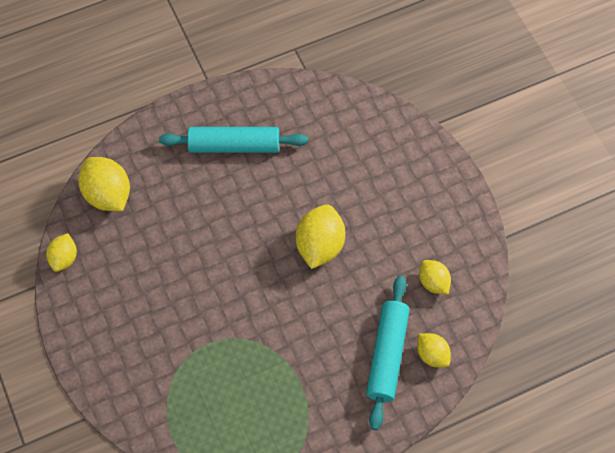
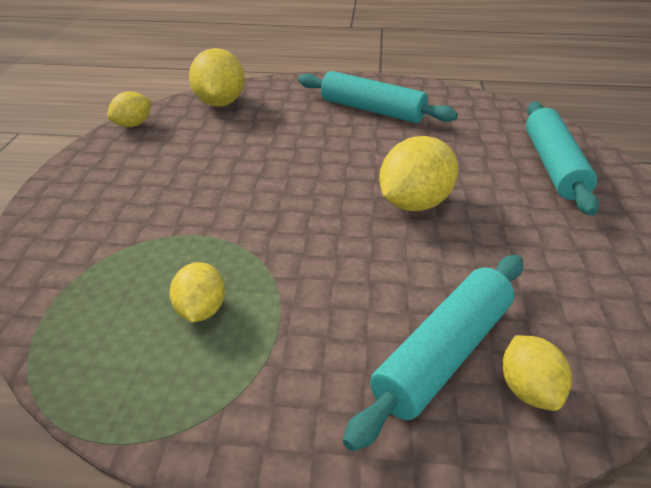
camera: 30 degrees right, 25 degrees down
(390, 158) = (553, 166): none -> turquoise rolling pin
(433, 282) = (569, 296): yellow lemon -> yellow lemon (201, 310)

